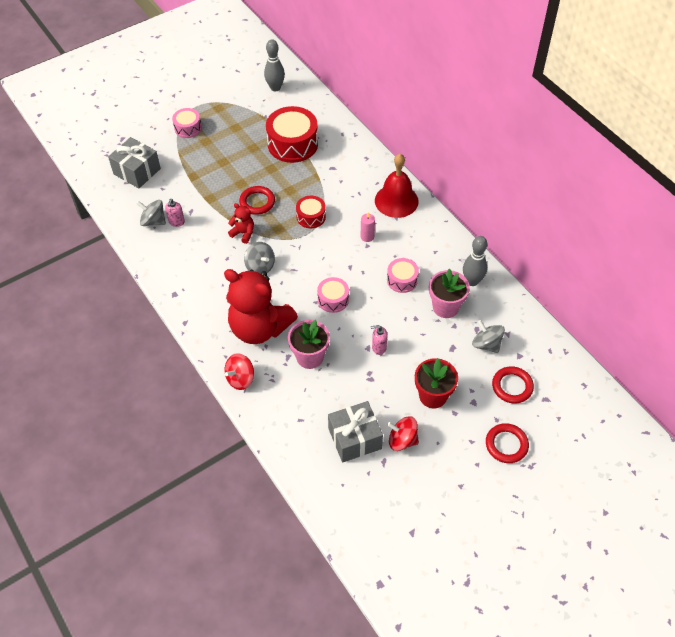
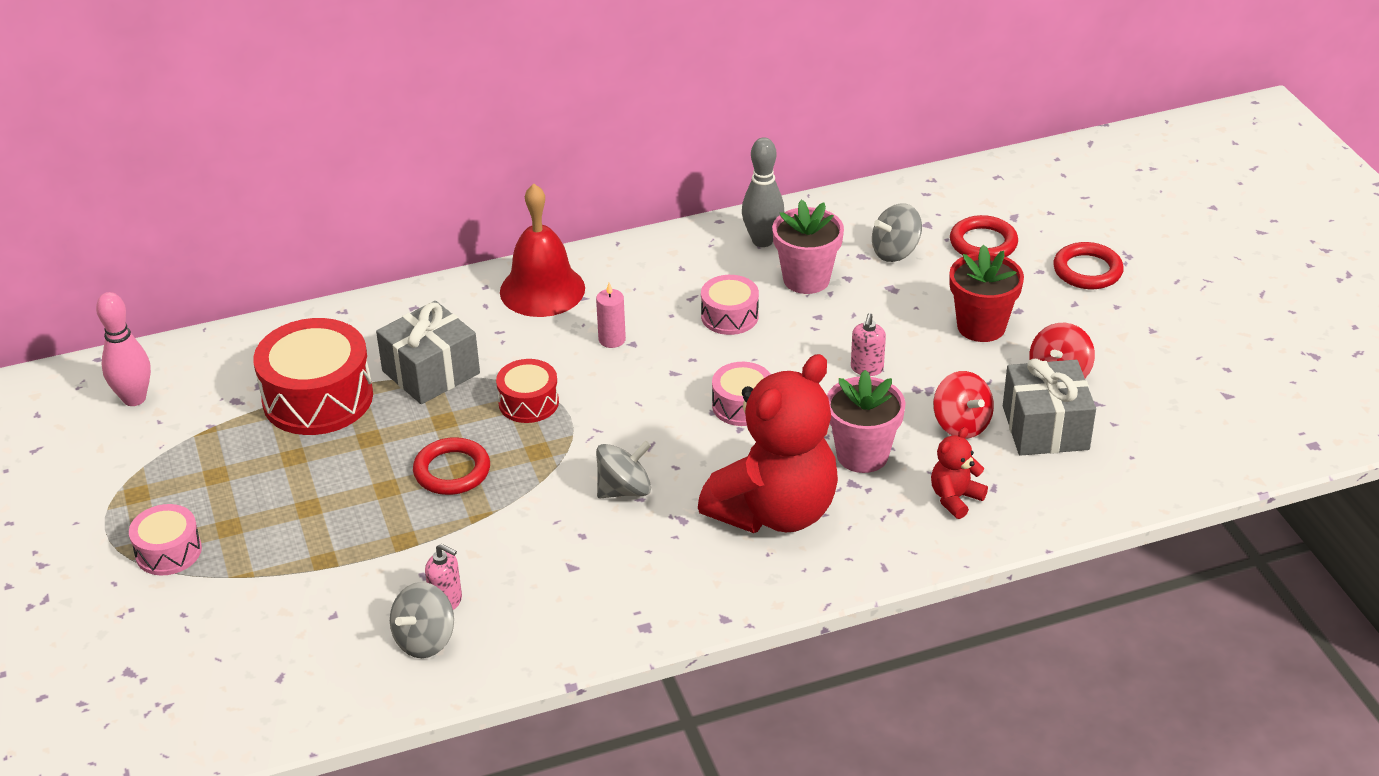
camera: 75 degrees left, 15 degrees down
(137, 171) = (255, 654): grey gift -> grey gift (431, 372)
(240, 379) = (885, 553): red spinning top -> red spinning top (961, 424)
(243, 233) = (527, 502): red teddy bear -> red teddy bear (955, 498)
(275, 88) = (134, 398): grey bowling pin -> pink bowling pin

